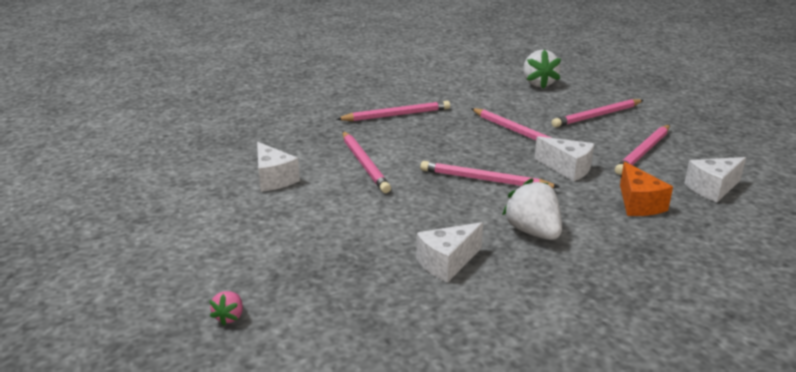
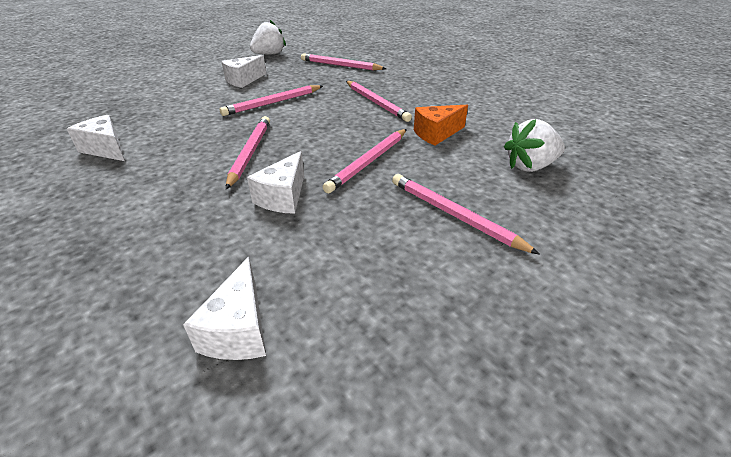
camera: 75 degrees right, 10 degrees up
(229, 317) = (74, 95): pink strawberry -> none
(533, 232) = (144, 183): white strawberry -> white strawberry (269, 54)
(638, 204) = (195, 251): orange cheese -> orange cheese (436, 134)
(643, 152) = (350, 258): pink pencil -> pink pencil (340, 65)
(712, 188) = (239, 330): white cheese -> white cheese turned 135 degrees counterclockwise

